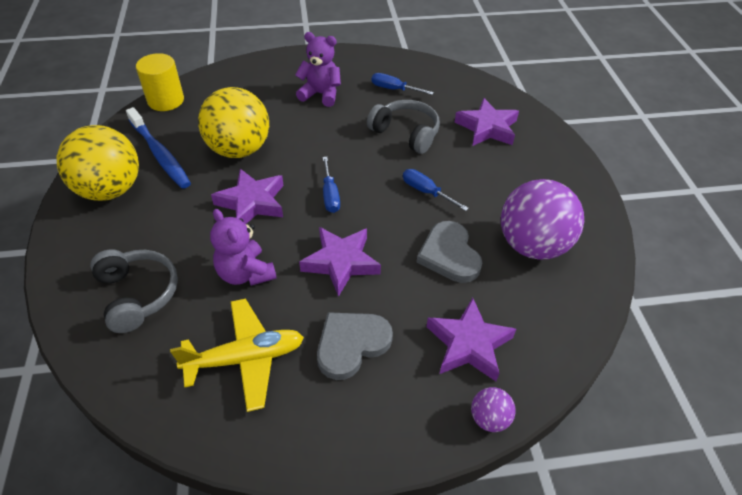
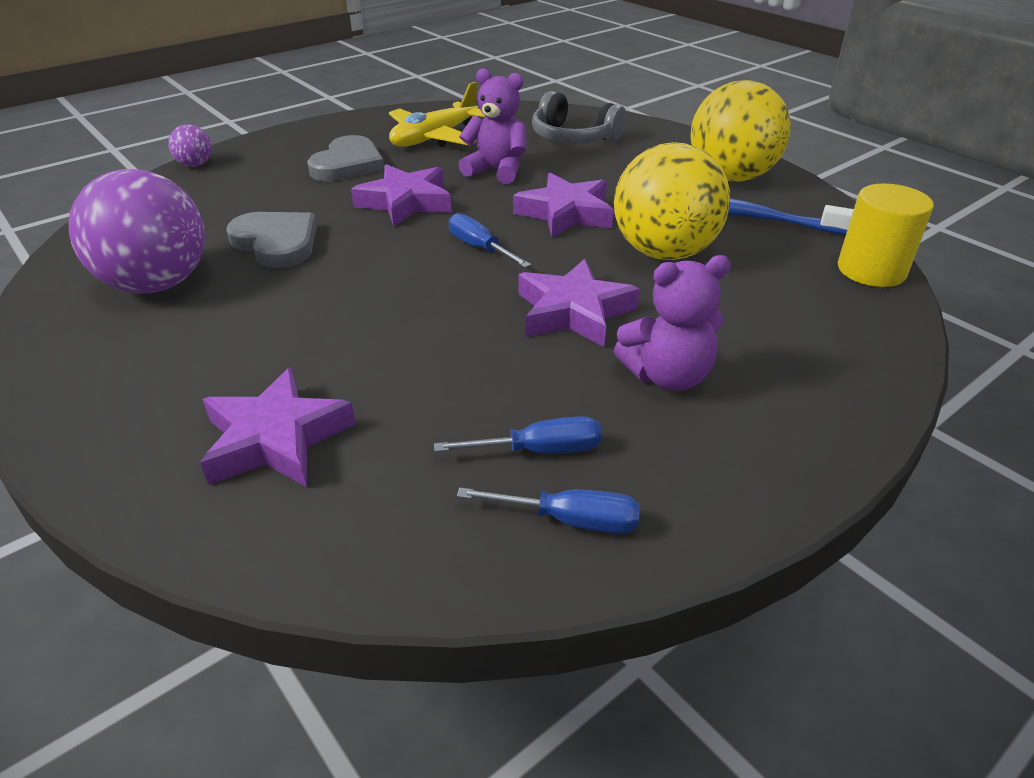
camera: 150 degrees right, 10 degrees down
(406, 133) = (438, 365): grey headphones -> none
(426, 191) = (345, 293): blue screwdriver -> blue screwdriver (571, 520)
(469, 344) = (227, 192): purple star -> purple star (573, 312)

